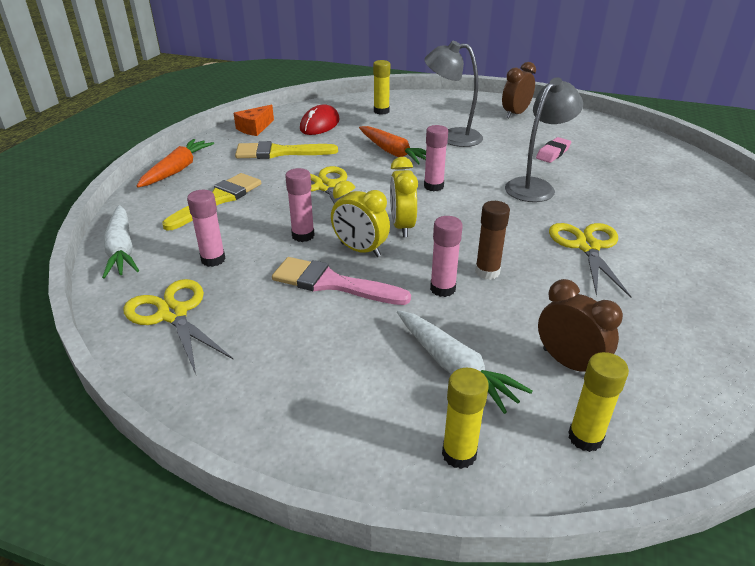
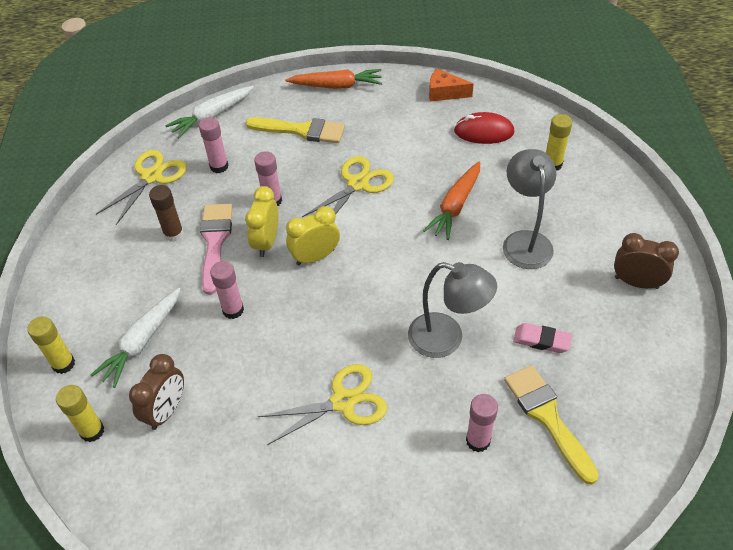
camera: 70 degrees right, 15 degrees up
(279, 152) = (405, 129): yellow brush -> yellow brush (547, 417)
(433, 186) = (400, 257): pink glue stick -> pink glue stick (478, 441)
(487, 272) = (268, 333): brown glue stick -> brown glue stick (174, 234)

